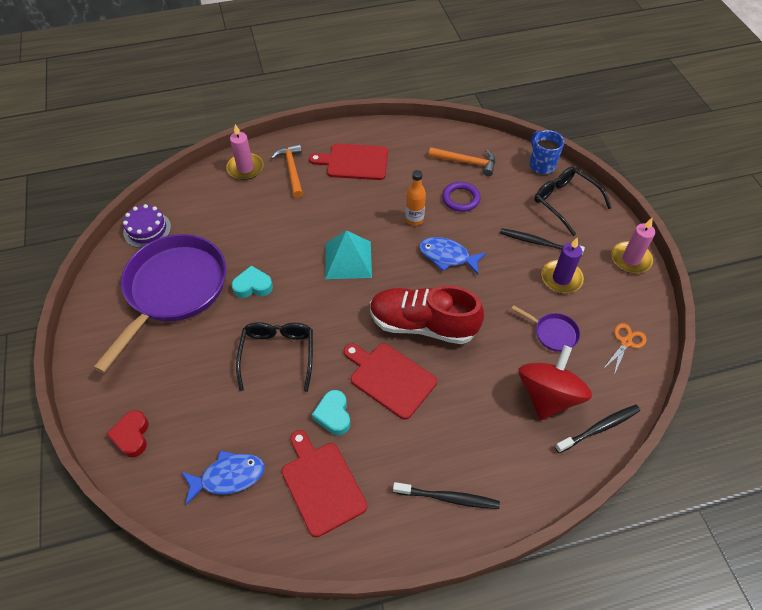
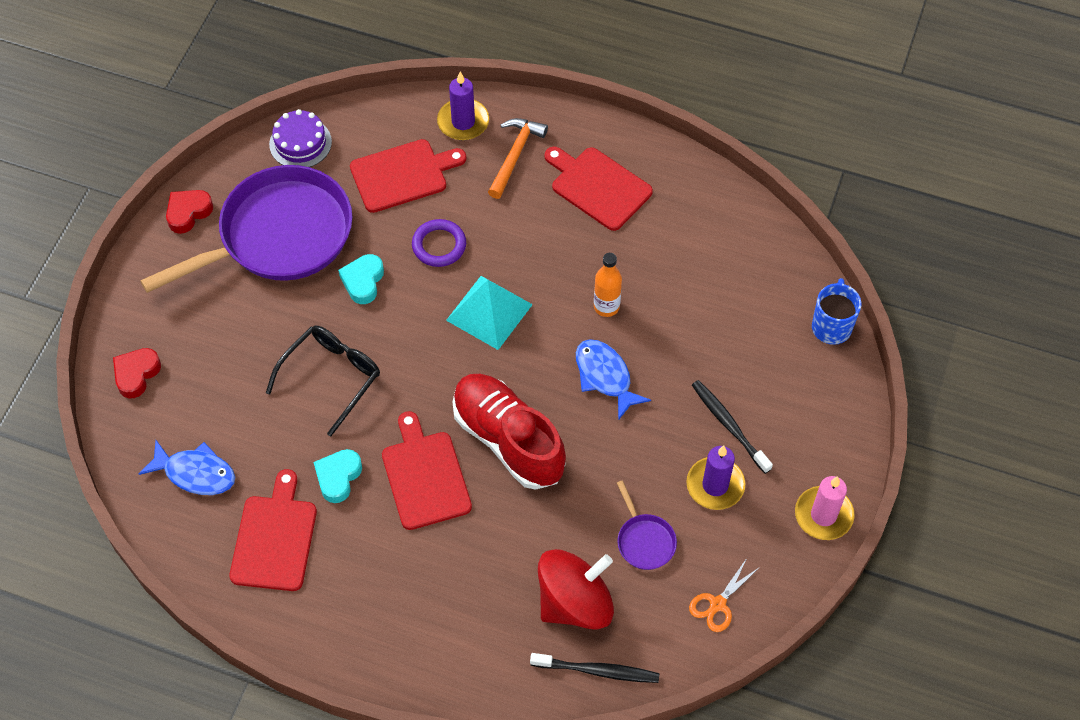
camera: 35 degrees right, 5 degrees up
(96, 310) = (188, 213): none -> red heart
(230, 214) = (402, 175): none -> red cutting board
(245, 168) = (463, 122): pink candle -> purple candle
(253, 286) = (363, 281): turquoise heart -> turquoise heart turned 105 degrees counterclockwise
(448, 498) = (383, 632): black toothbrush -> none
(460, 199) = (686, 312): purple ring -> purple ring (439, 245)
(466, 162) = (737, 267): orange hammer -> none
(565, 202) = (813, 394): black glasses -> none
(625, 342) = (718, 604): orange scissors -> orange scissors turned 150 degrees clockwise

